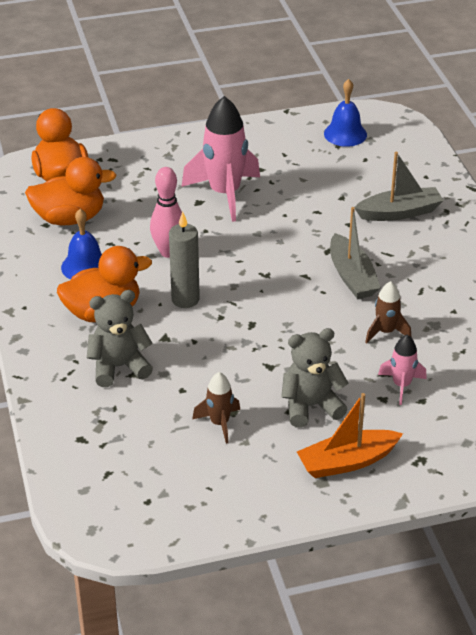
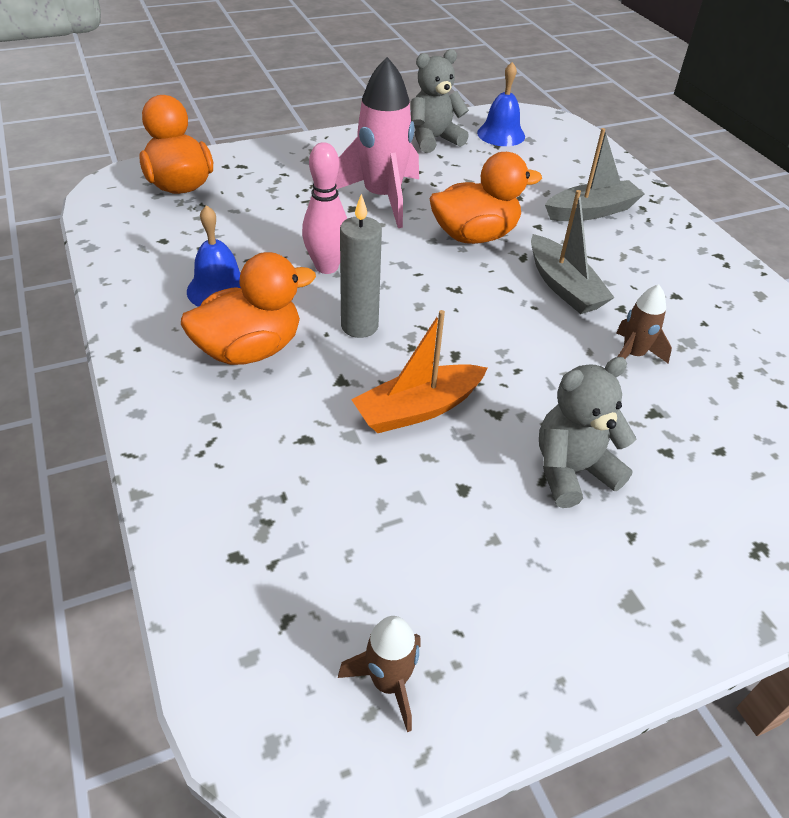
camera: 10 degrees left, 5 degrees up
(70, 218) = (194, 232): orange duck -> orange duck (474, 236)
(119, 367) = (282, 429): grey teddy bear -> grey teddy bear (434, 139)
(219, 423) = (448, 510): brown rocket -> brown rocket (388, 682)
(347, 462) = (656, 562): orange boat -> orange boat (418, 409)
(401, 385) = (683, 430): pink rocket -> none

